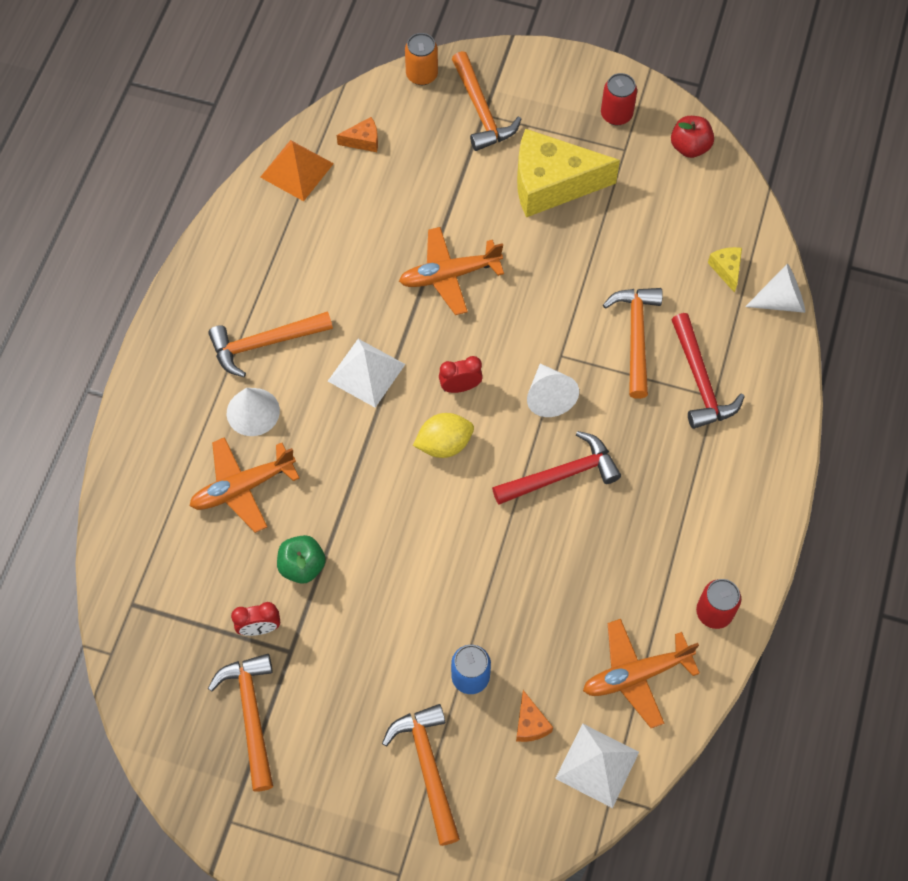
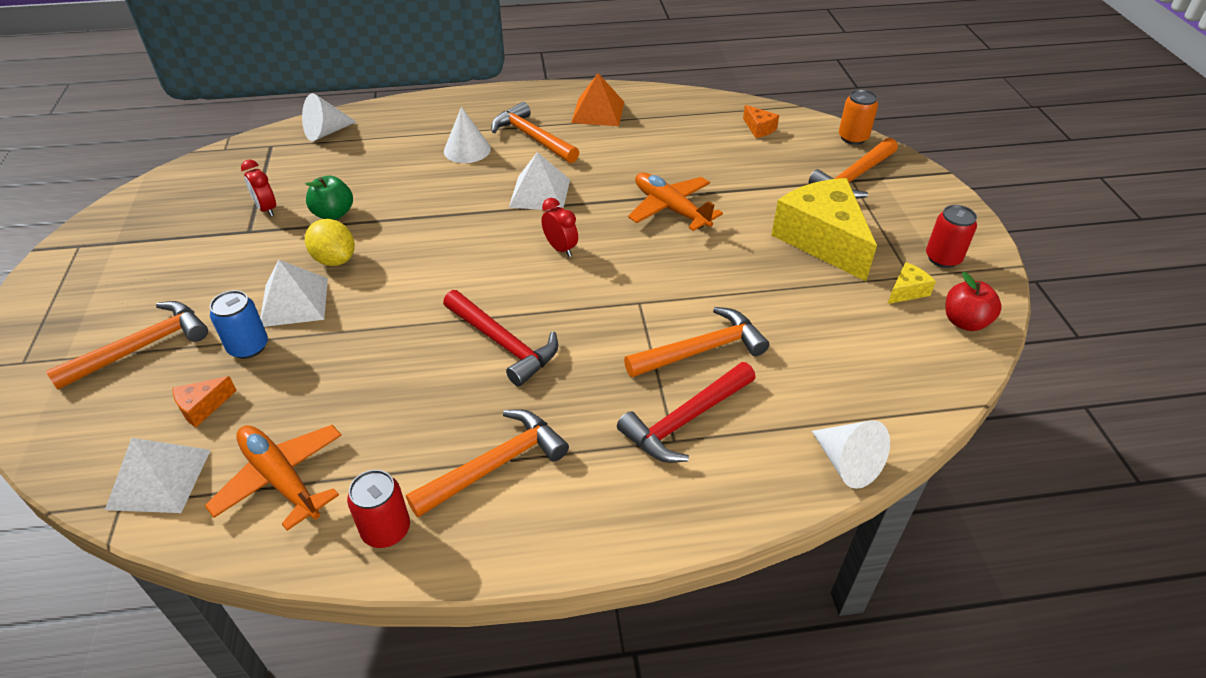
camera: 65 degrees right, 20 degrees down
(242, 488) = (395, 164): orange plane -> none
(251, 715) = (182, 228): orange hammer -> orange hammer (495, 465)
(297, 170) = (701, 107): orange pyramid -> orange pyramid (598, 112)
(425, 628) = (294, 302): none -> white pyramid
(444, 444) = (494, 256): yellow lemon -> yellow lemon (335, 259)
(549, 396) = (587, 308): white cone -> white cone (326, 132)
(726, 269) = (845, 399): yellow cheese -> yellow cheese (907, 291)

